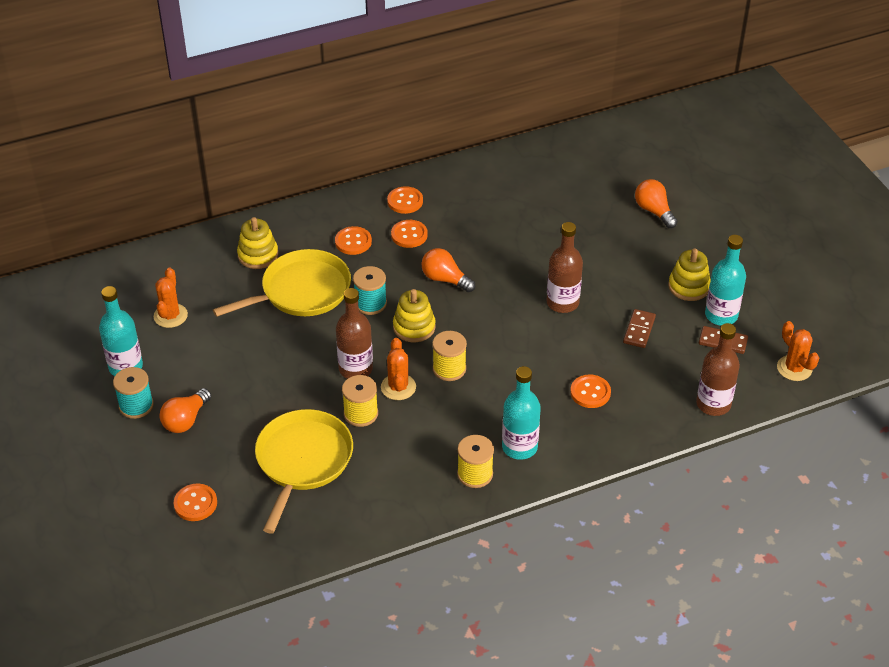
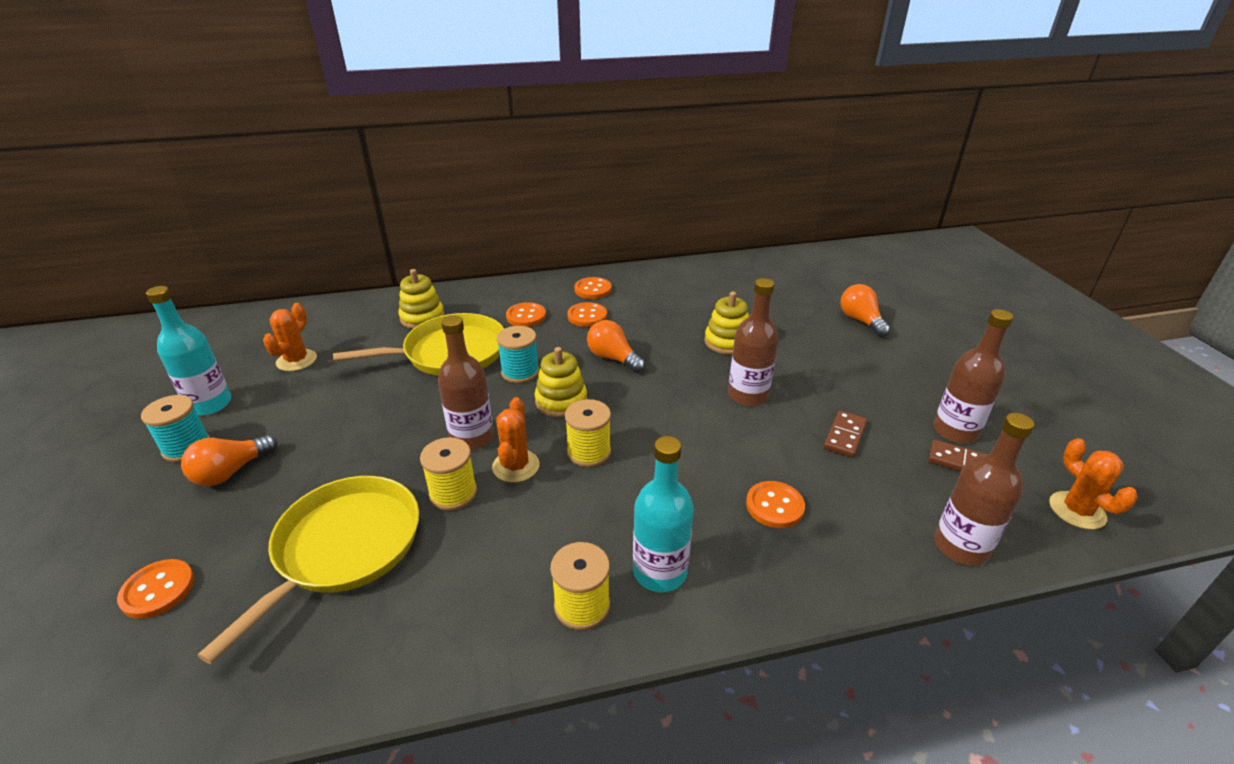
camera: 10 degrees right, 10 degrees down
(688, 286) = (908, 395): yellow stacking toy -> yellow stacking toy (727, 342)
(721, 315) = (955, 431): turquoise bottle -> brown bottle

